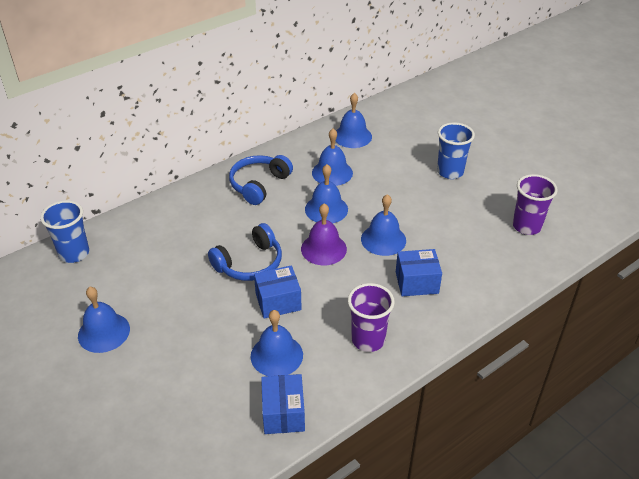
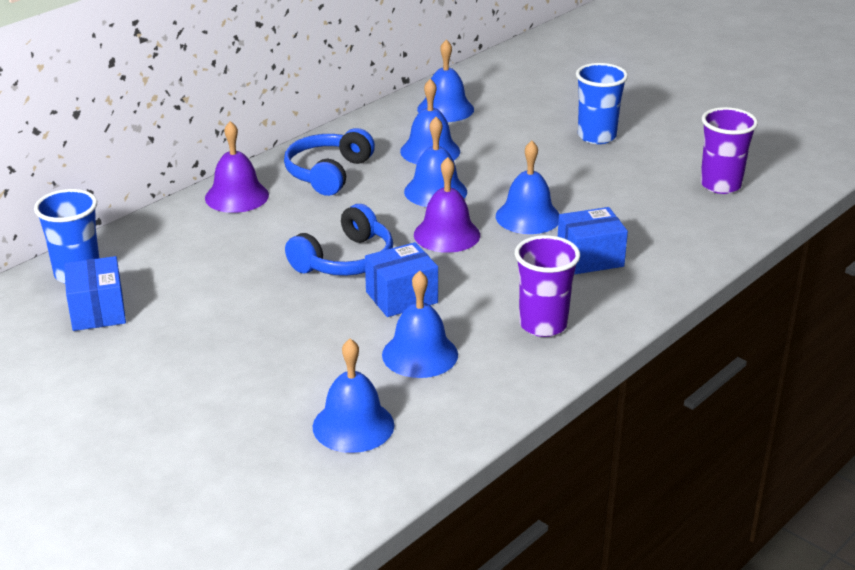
camera: 10 degrees left, 10 degrees down
(104, 332) = (156, 356): blue bell -> blue bell (353, 425)
(194, 198) = (237, 196): none -> purple bell
(283, 413) = (451, 414): blue box -> blue box (98, 311)

